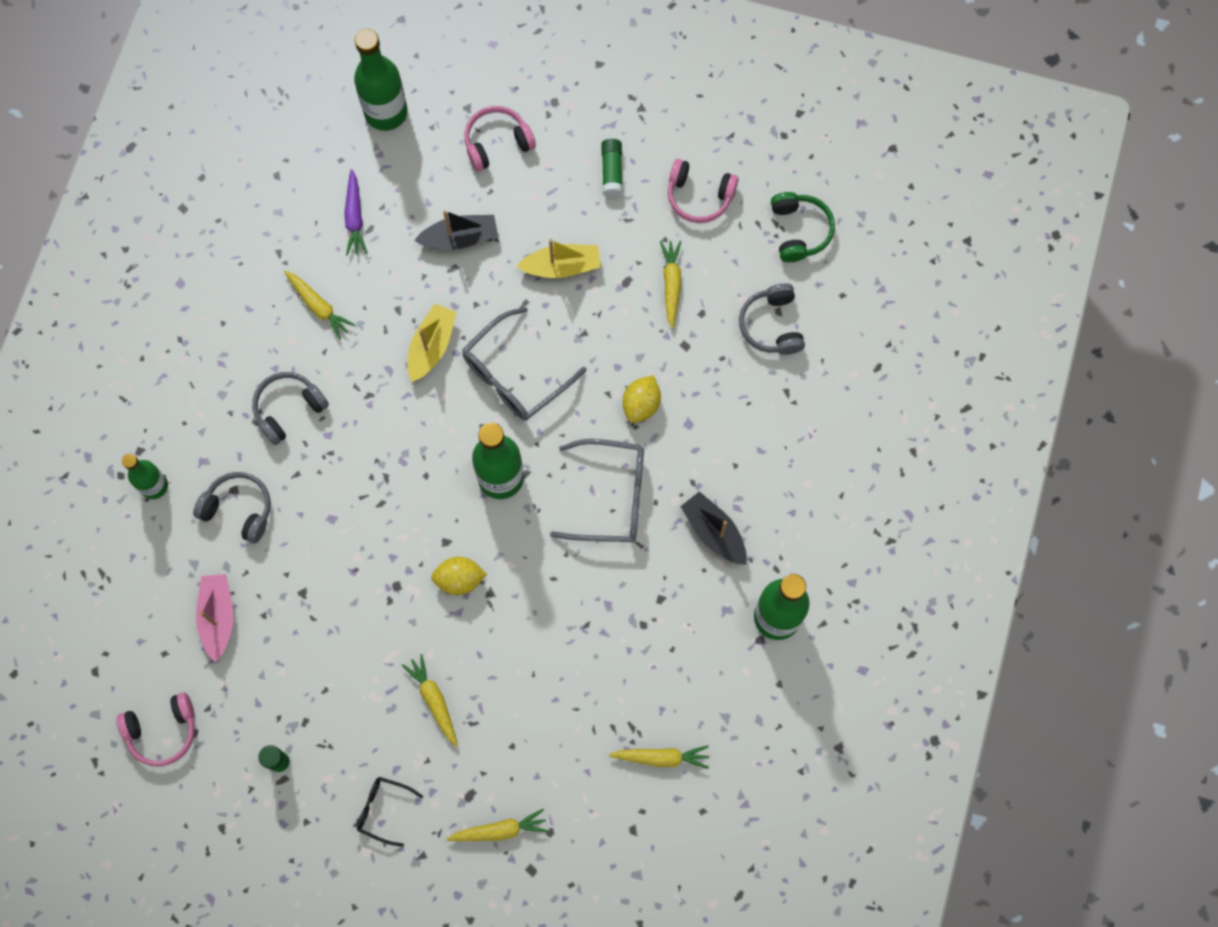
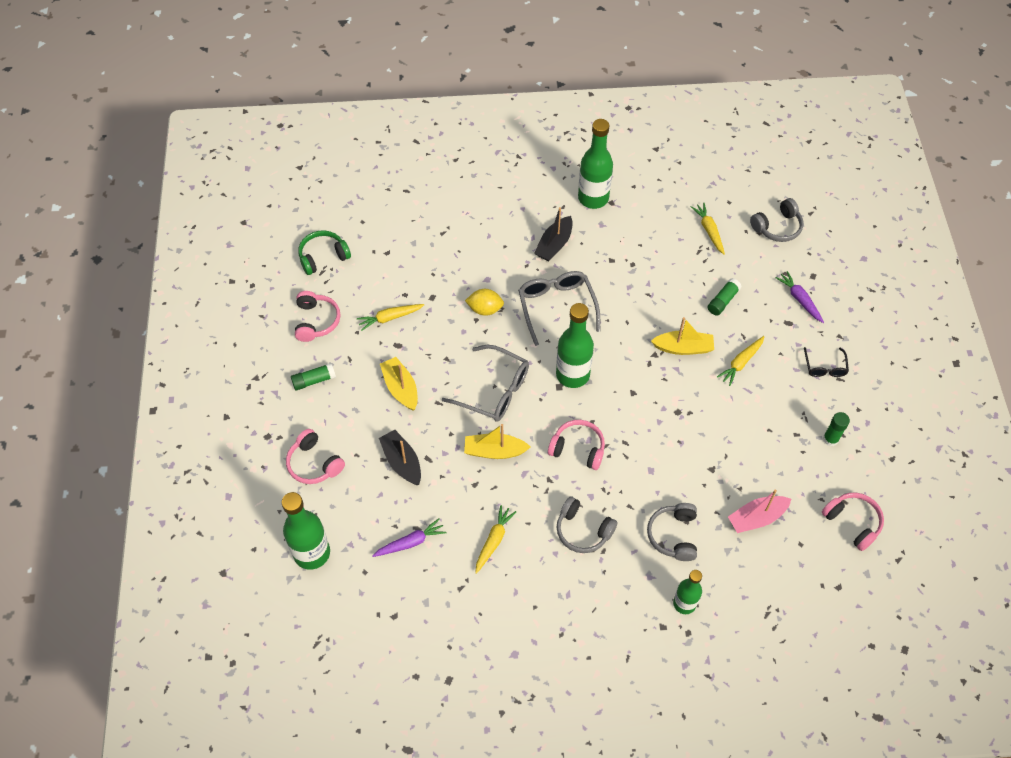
camera: 110 degrees left, 15 degrees down
(395, 444) = (578, 449): none -> pink headphones
(459, 579) = (654, 375): yellow lemon -> none
(485, 635) = (683, 348): none -> yellow boat
(500, 830) = (799, 299): yellow carrot -> purple carrot
(537, 722) = (723, 301): none -> green glue stick
(772, 325) = (398, 253): grey headphones -> grey headphones (777, 227)

